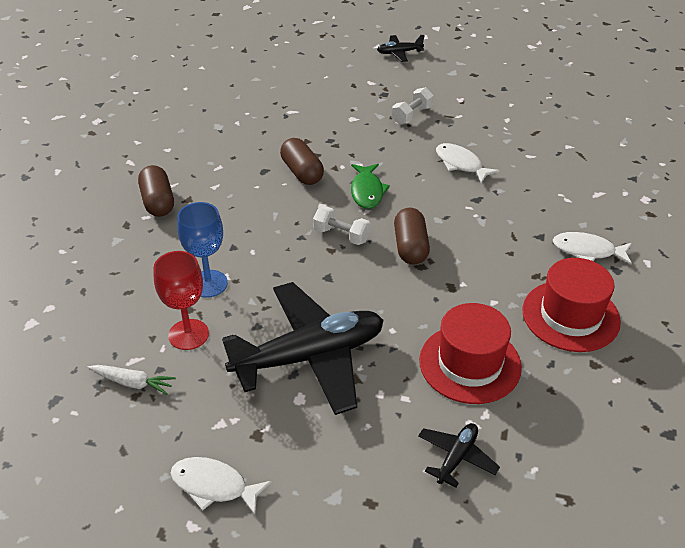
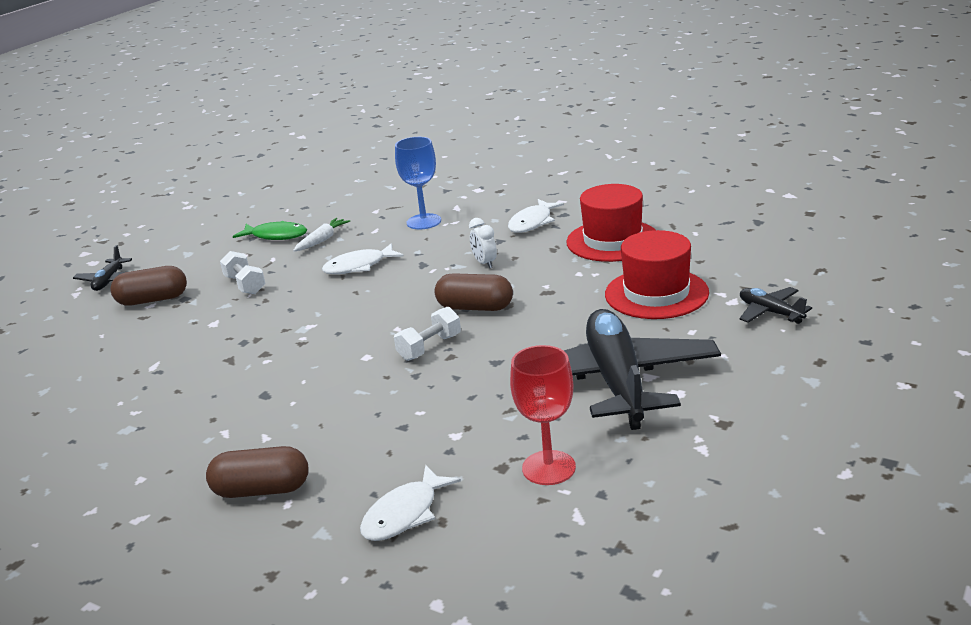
camera: 70 degrees left, 15 degrees down
(133, 383) = (619, 516): white carrot -> white carrot (322, 240)
(208, 284) = (462, 449): blue goblet -> blue goblet (424, 222)
(214, 486) = (792, 456): white fish -> white fish (405, 514)
(302, 172) = (291, 366): brown capsule -> brown capsule (153, 300)
(367, 191) = (363, 325): green fish -> green fish (276, 236)
(491, 236) = (485, 263): none -> white clock

